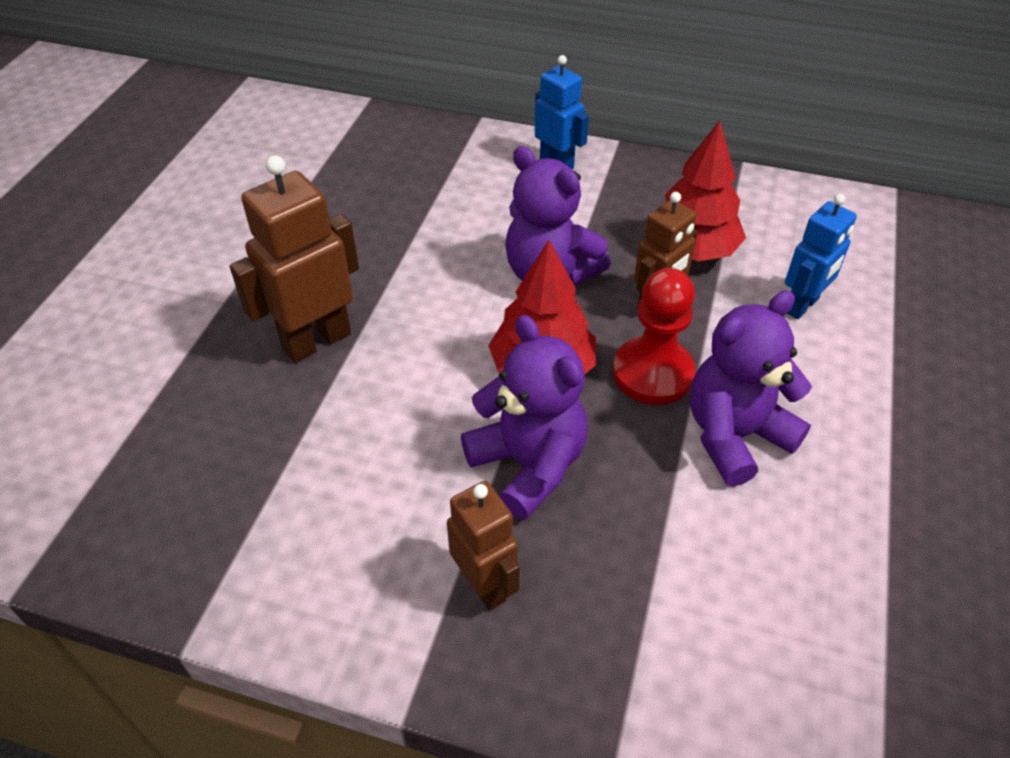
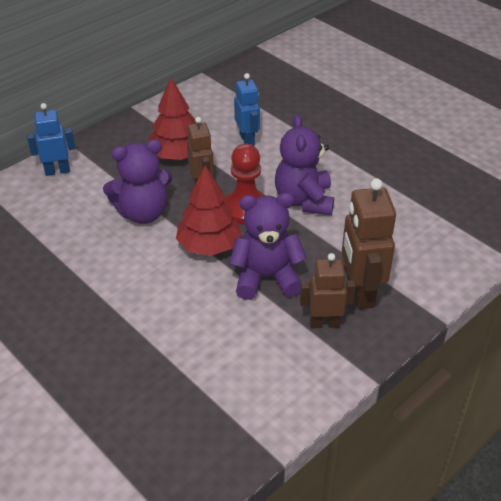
camera: 60 degrees left, 5 degrees down
(316, 340) = (103, 331): brown robot -> brown robot (360, 293)

